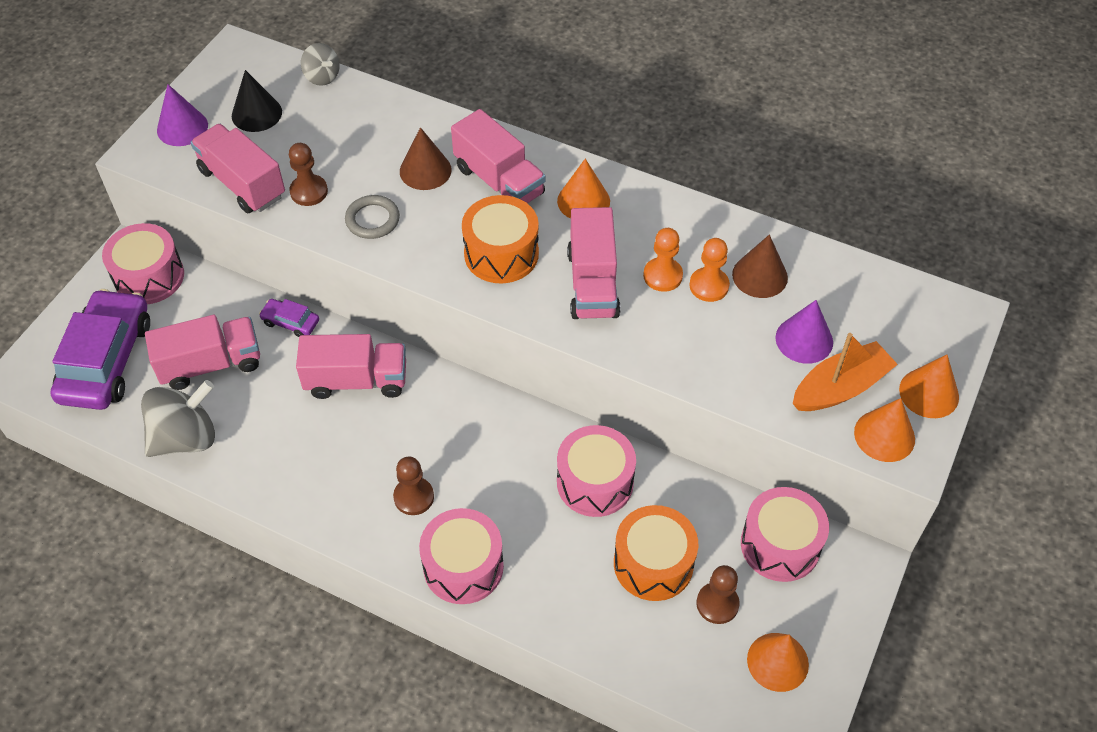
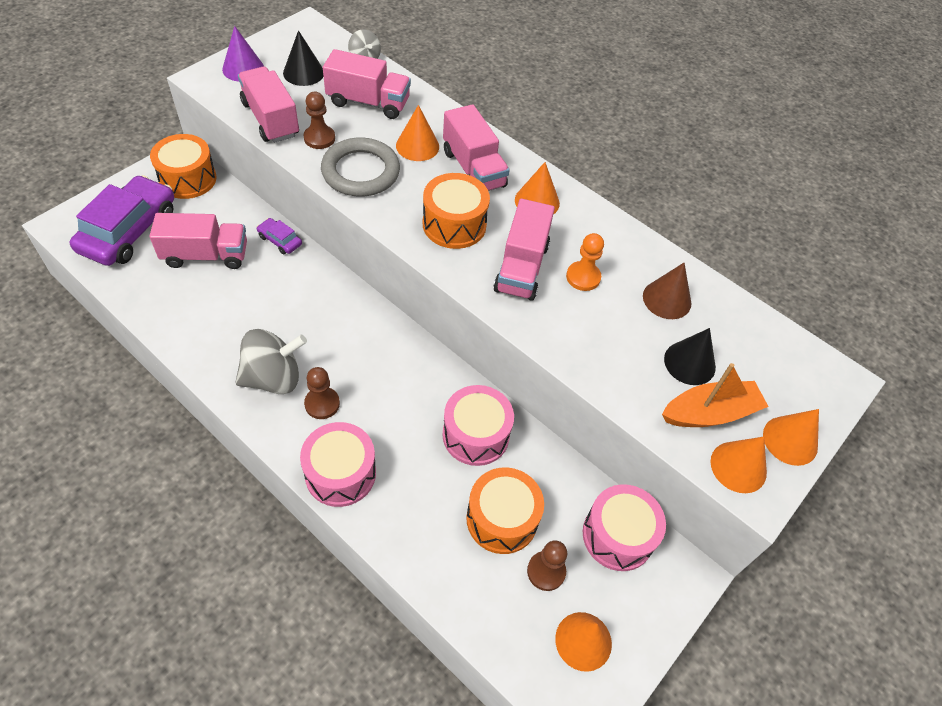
camera: 10 degrees right, 0 degrees up
(149, 277) = (188, 179): pink drum -> orange drum
(186, 438) = (162, 305): grey spinning top -> grey spinning top (273, 378)
(356, 380) = (313, 298): pink truck -> pink truck (368, 102)
(372, 220) = (361, 172): grey ring -> grey ring, size x1.70
(425, 170) = (417, 146): brown cone -> orange cone
(709, 286) = (620, 296): orange pawn -> none
(804, 339) = (689, 363): purple cone -> black cone

